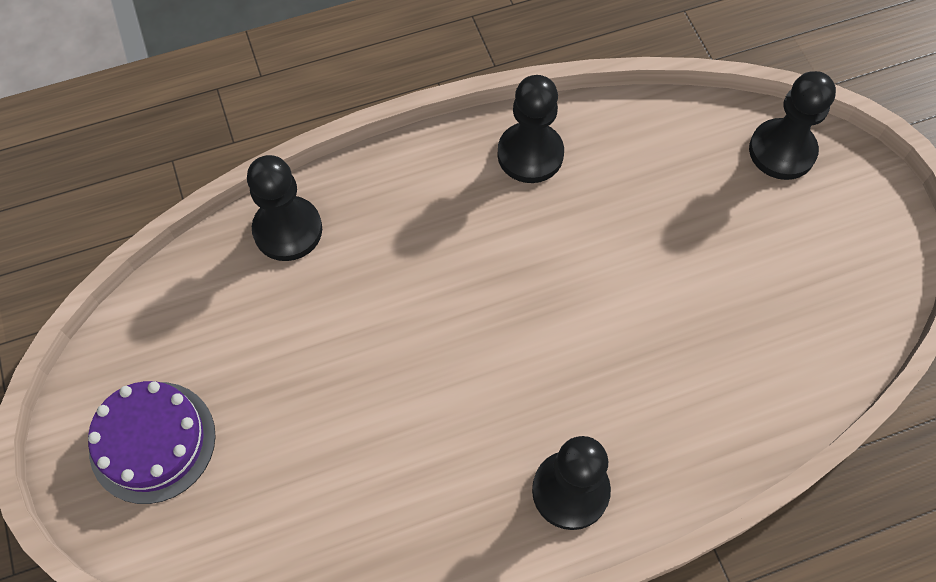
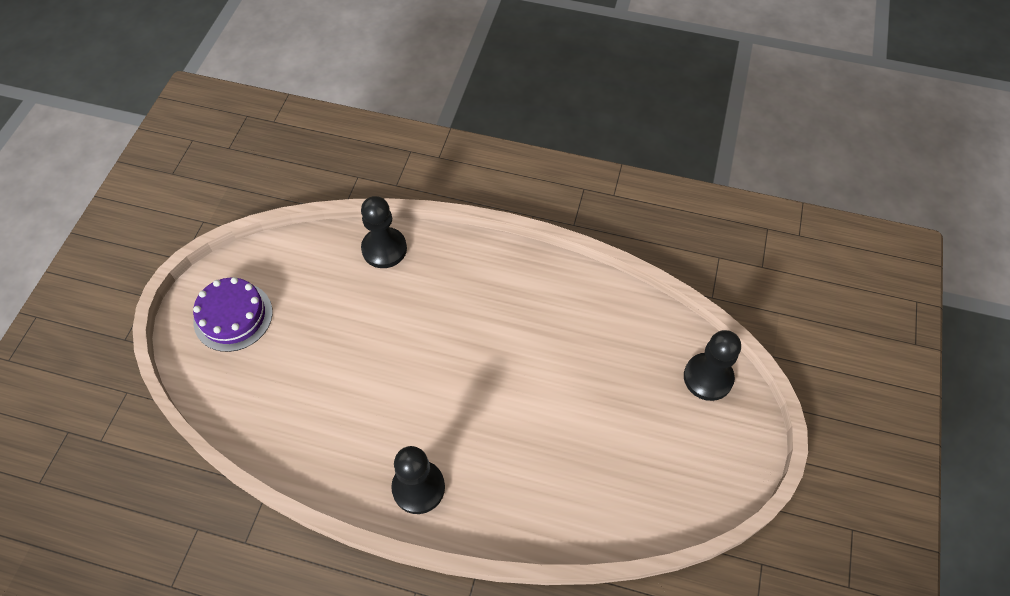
camera: 35 degrees right, 5 degrees down
(530, 154) = (550, 287): black pawn -> none

